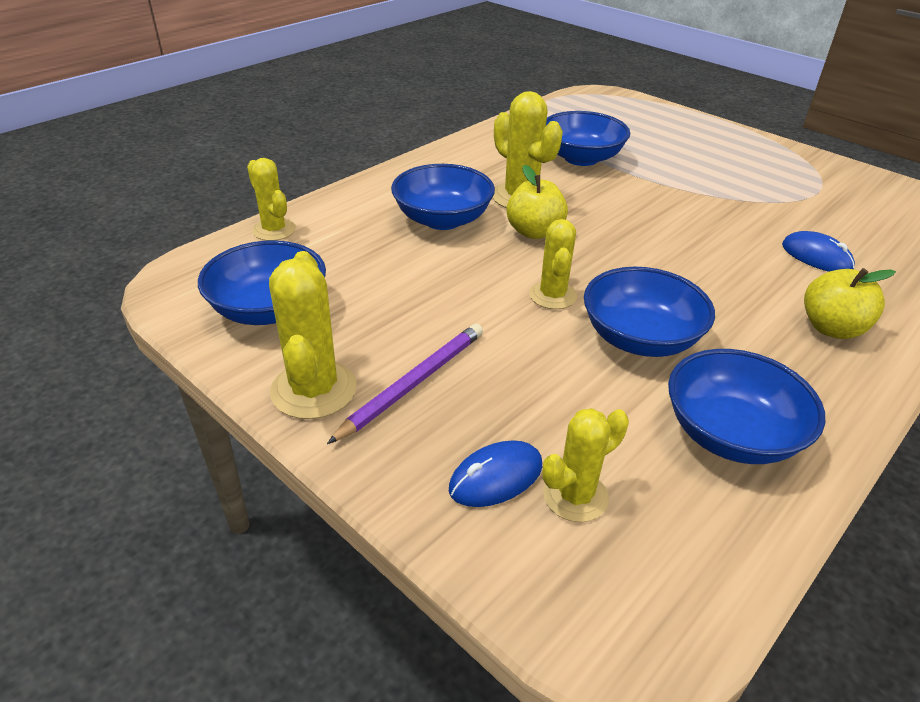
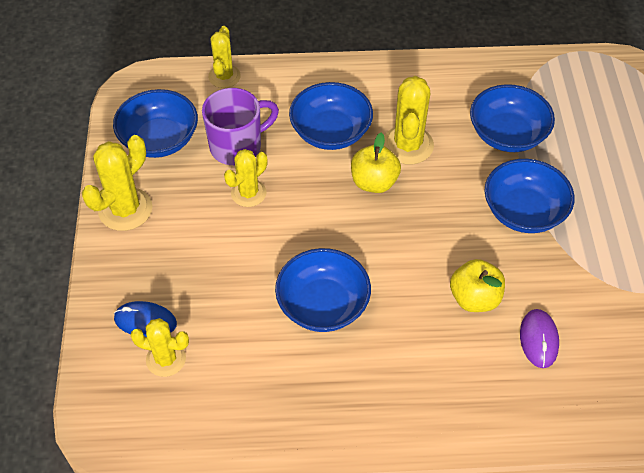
camera: 45 degrees right, 15 degrees up
(367, 271) = (237, 146): none -> purple mug
(413, 383) = (172, 241): purple pencil -> none
(552, 295) = (316, 239): yellow cactus -> yellow cactus (248, 193)
(730, 434) = (282, 394): blue bowl -> blue bowl (523, 211)
(816, 256) = (539, 339): blue mouse -> purple mouse
(831, 328) = (450, 390): yellow apple -> yellow apple (474, 298)

